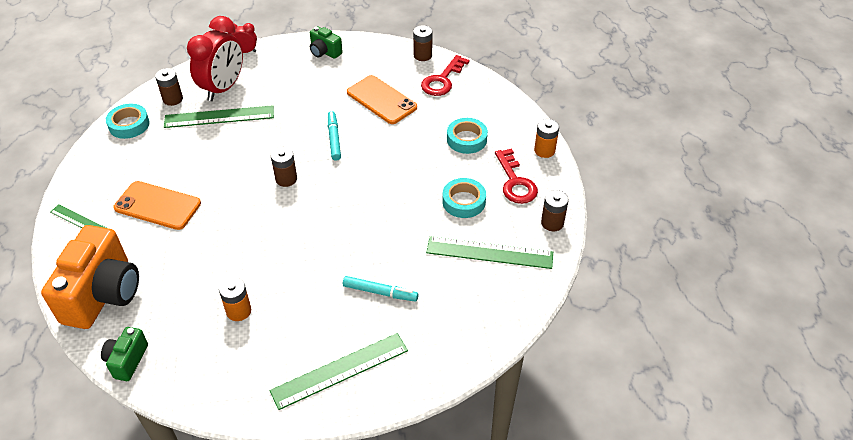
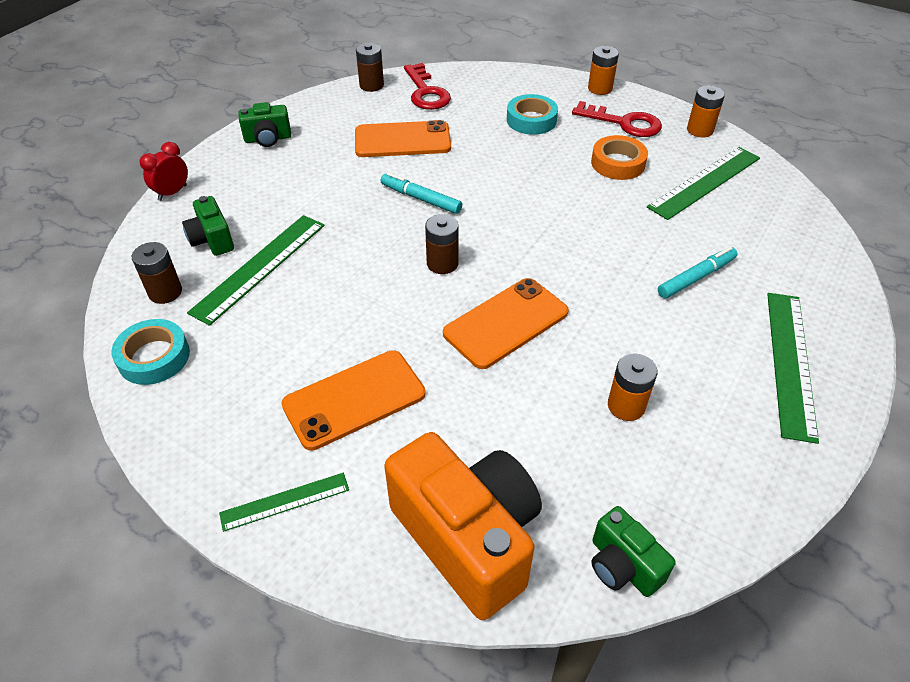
camera: 50 degrees left, 0 degrees up
(223, 88) = (212, 240): red clock -> green camera
(261, 230) = (506, 323): none -> orange phone
(463, 201) = (618, 163): turquoise tape -> orange tape
(552, 223) = (700, 130): brown battery -> orange battery

